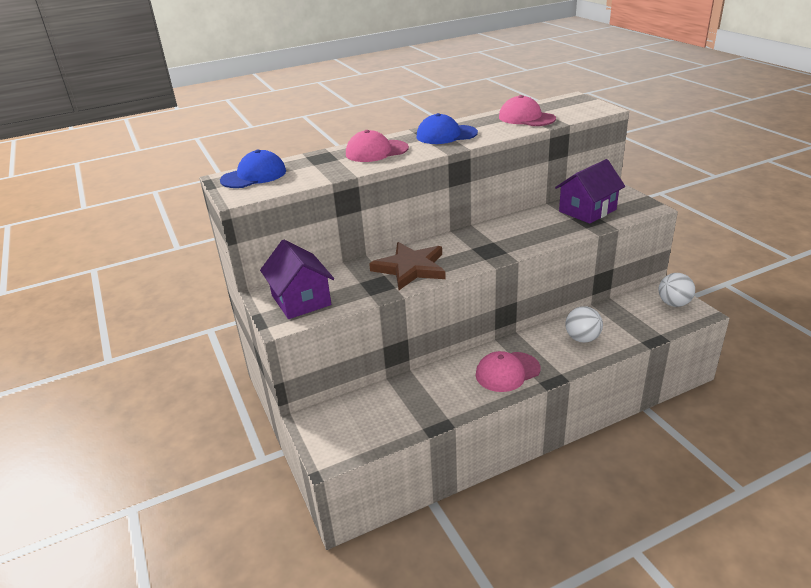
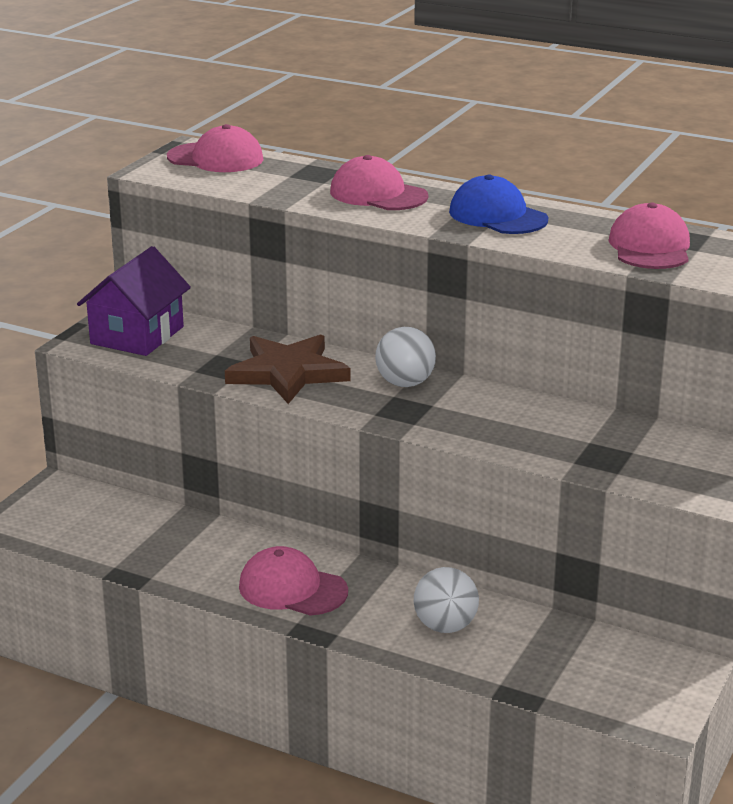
camera: 50 degrees right, 5 degrees down
(254, 175) = (216, 158): blue cap -> pink cap
(587, 210) = (635, 448): purple house -> none
(673, 303) = (656, 688): white ball -> white ball (405, 383)

